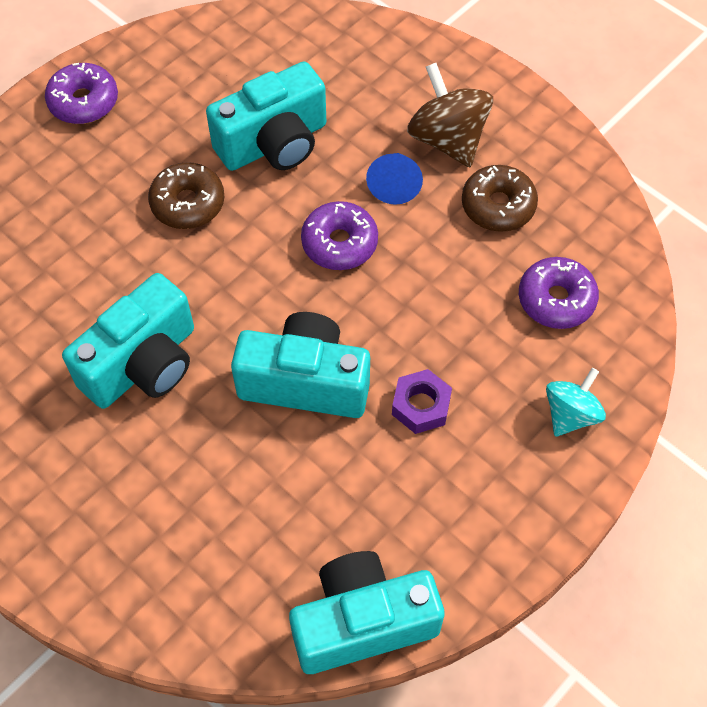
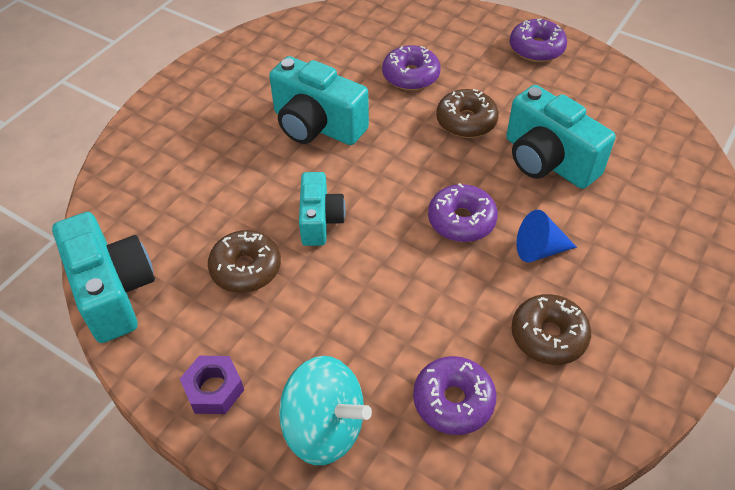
camera: 80 degrees right, 10 degrees down
(85, 243) = (410, 76): none -> purple donut
(305, 382) = (320, 220): turquoise camera -> turquoise camera, size x0.63
(359, 469) = (246, 268): none -> brown donut
(421, 406) = (312, 303): purple nut -> purple nut (214, 389)
(447, 139) = (611, 283): brown spinning top -> none
(570, 414) = (324, 428): turquoise spinning top -> turquoise spinning top, size x1.56

